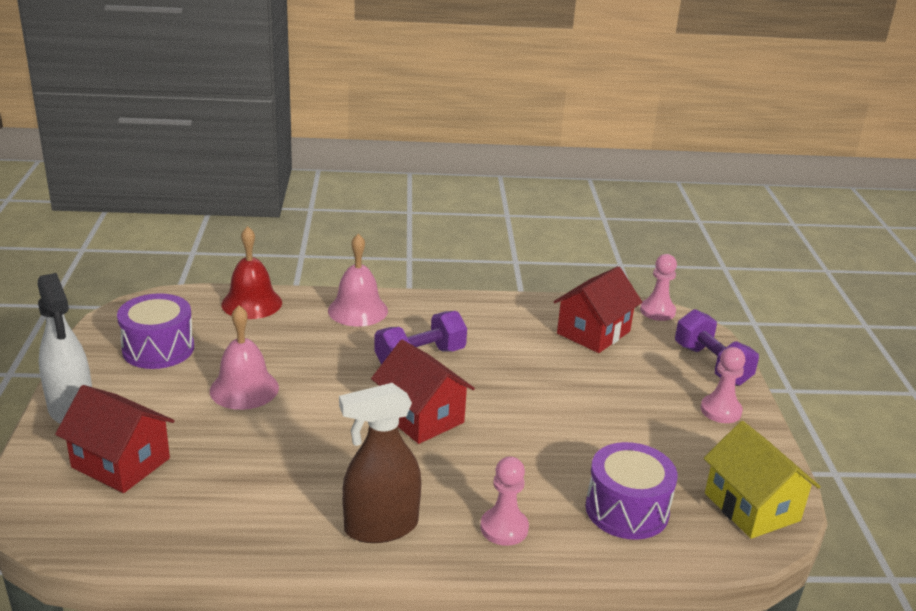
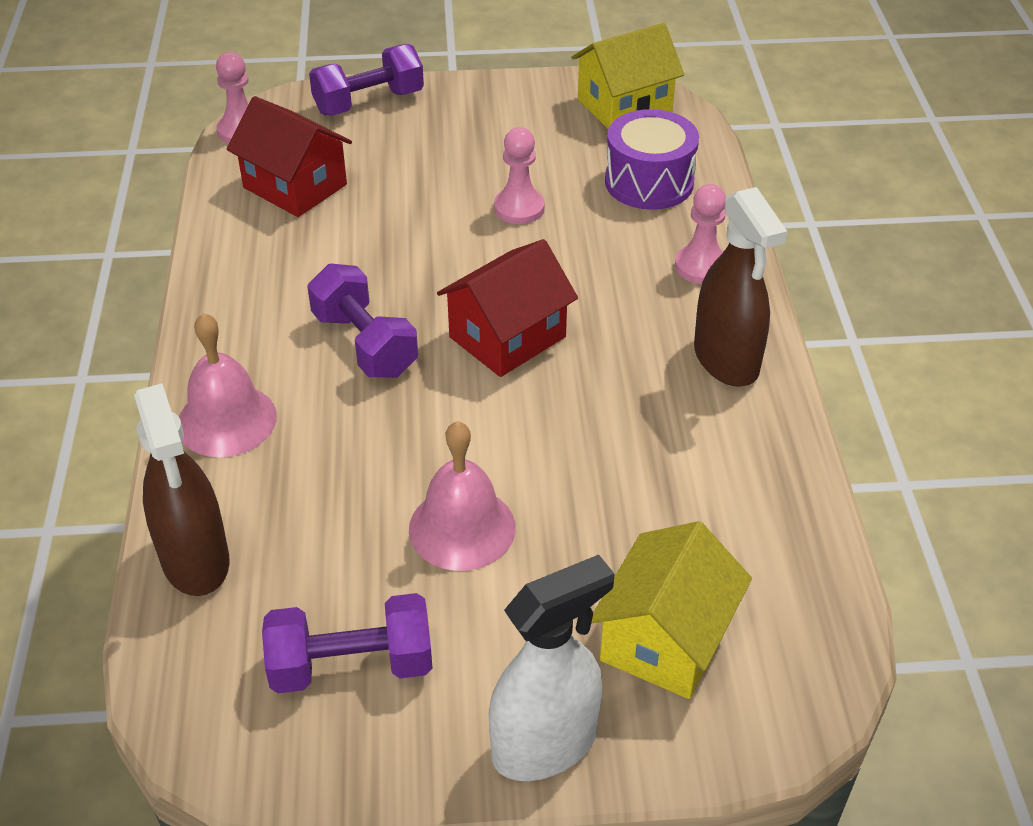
camera: 90 degrees left, 15 degrees up
(121, 463) = (665, 639): red house -> yellow house
(158, 349) = (351, 665): purple drum -> purple dumbbell
(251, 303) = (195, 560): red bell -> brown spray bottle
(720, 410) = (462, 106): pink pawn -> pink pawn (519, 208)

